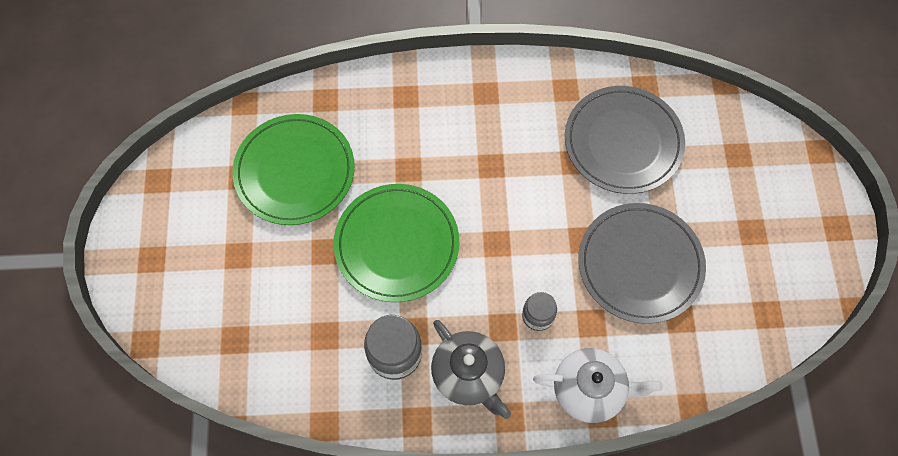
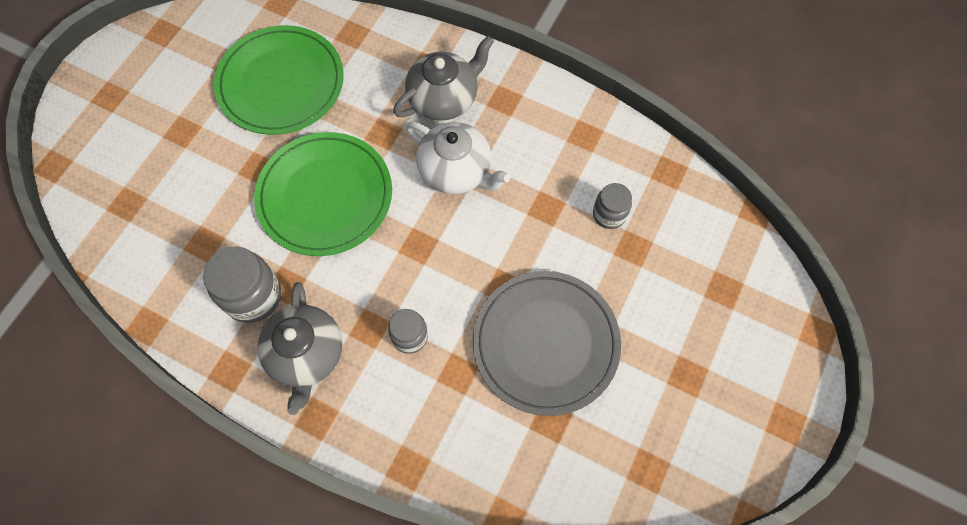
camera: 30 degrees right, 0 degrees up
(438, 115) = (444, 98): none -> grey teapot
(590, 390) = (411, 438): white teapot -> white teapot (456, 171)
(623, 142) = (609, 214): grey plate -> grey jar

